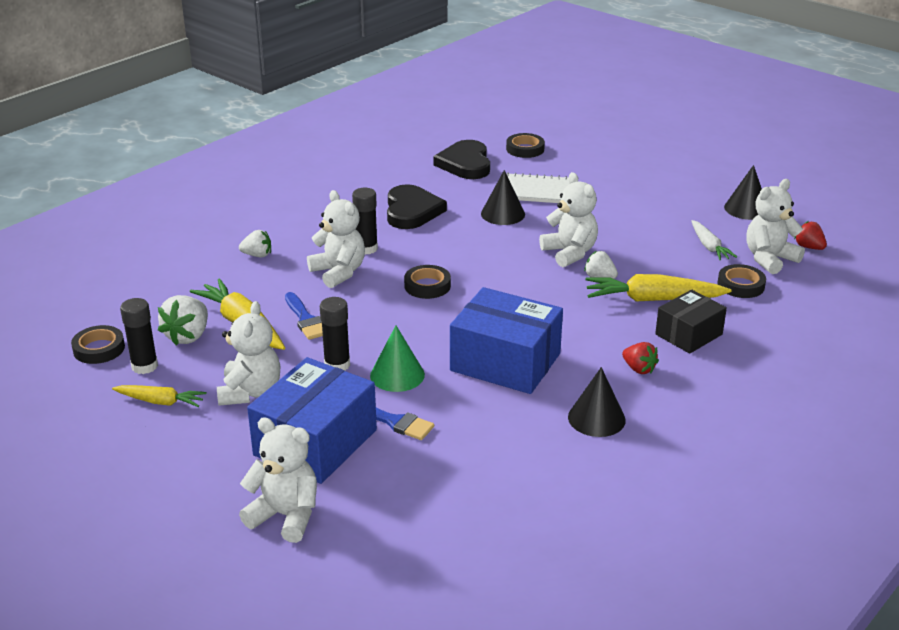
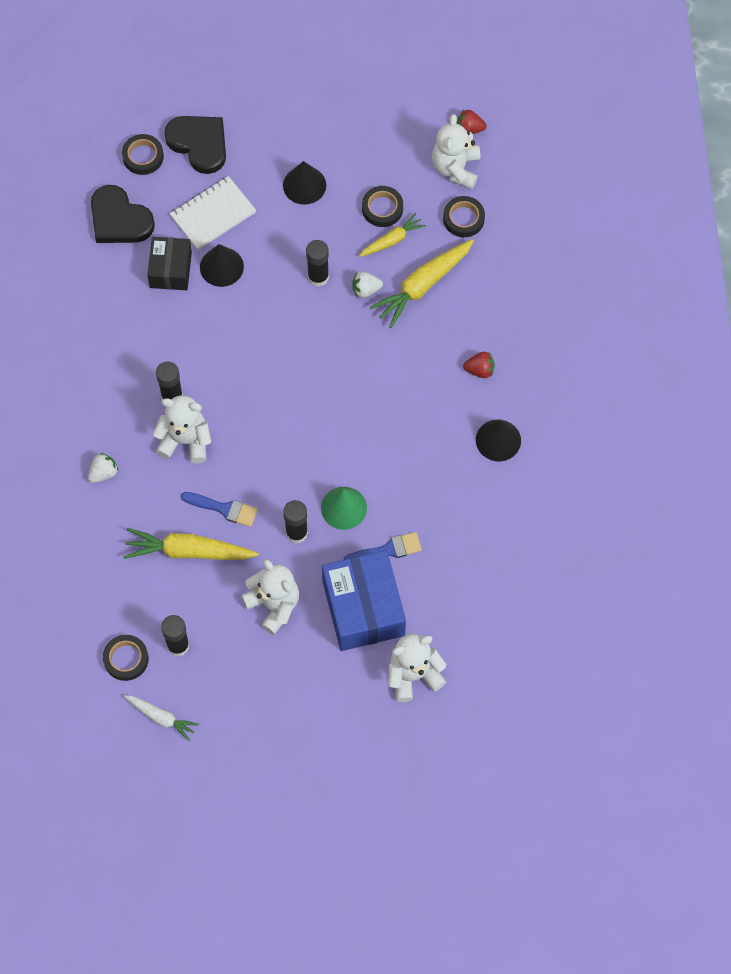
camera: 45 degrees left, 35 degrees up
(161, 402) = (230, 663): yellow carrot -> yellow carrot (392, 240)
(188, 336) = (168, 594): white strawberry -> none
(412, 211) = (151, 321): black heart -> black heart (199, 144)
(427, 286) = (262, 401): black tape -> black tape (382, 208)
(505, 362) = (395, 435): blue box -> none
(570, 253) = (318, 277): white teddy bear -> black glue stick
(688, 334) = (478, 306): black box -> black box (170, 269)
(709, 247) = (404, 186): white carrot -> white carrot (161, 718)
(746, 209) = (386, 109): black cone -> black cone (304, 185)

